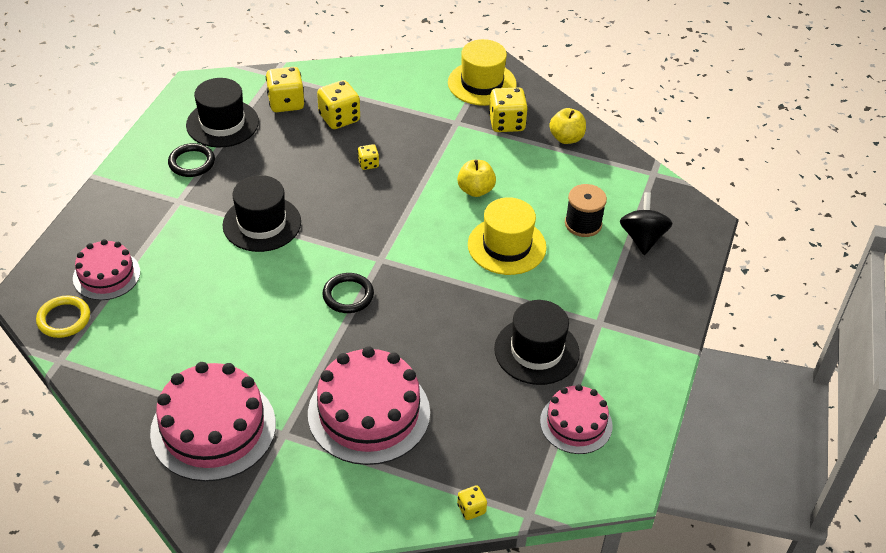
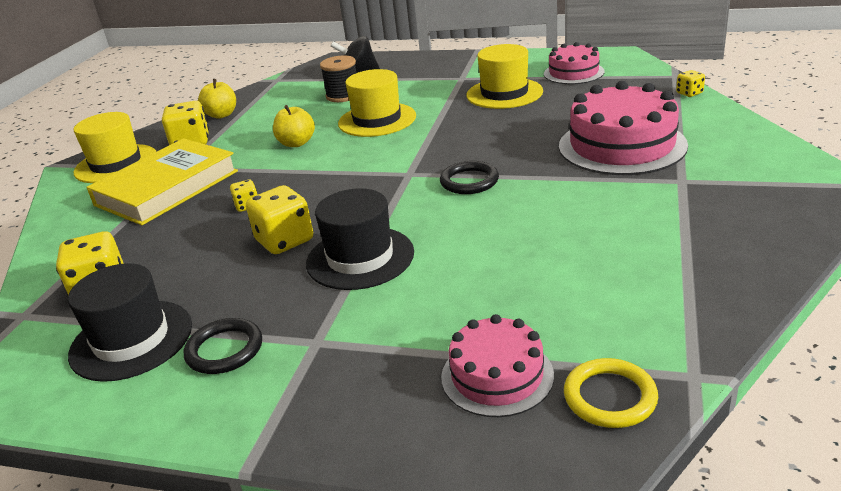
camera: 90 degrees left, 15 degrees down
(213, 428) = (708, 221): pink cake -> none
(339, 118) = (151, 240): yellow dice -> yellow dice (285, 241)
(421, 118) = (167, 188): none -> yellow book
(536, 351) = (504, 93): black hat -> yellow hat

